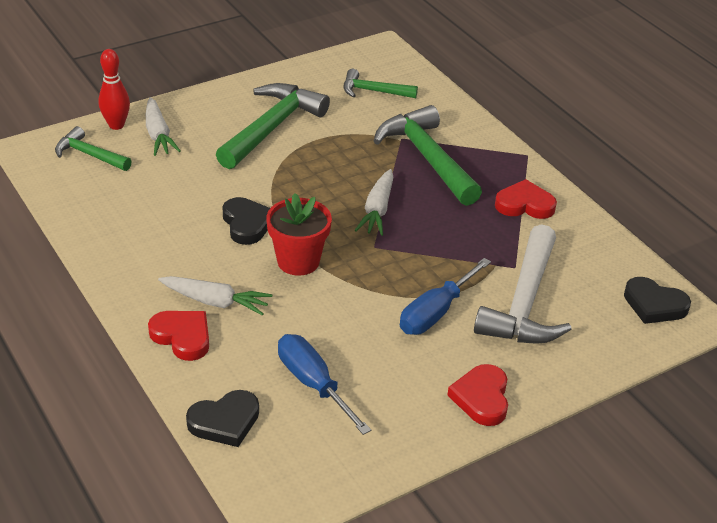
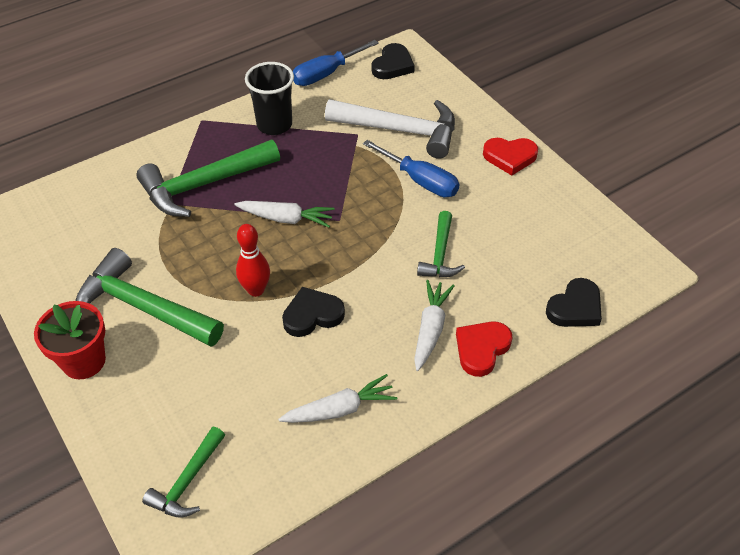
camera: 90 degrees left, 10 degrees up
(116, 125) = (125, 462): red bowling pin -> red bowling pin (256, 290)
(158, 135) = (149, 414): white carrot -> white carrot (340, 409)
(225, 421) = (575, 307): black heart -> black heart turned 75 degrees clockwise
(298, 261) = (365, 272): red flower pot -> red flower pot (83, 361)
(313, 384) = (518, 253): blue screwdriver -> blue screwdriver (326, 74)
(373, 91) = (81, 226): green hammer -> green hammer (440, 254)
(524, 204) = (274, 125): red heart -> black cup

